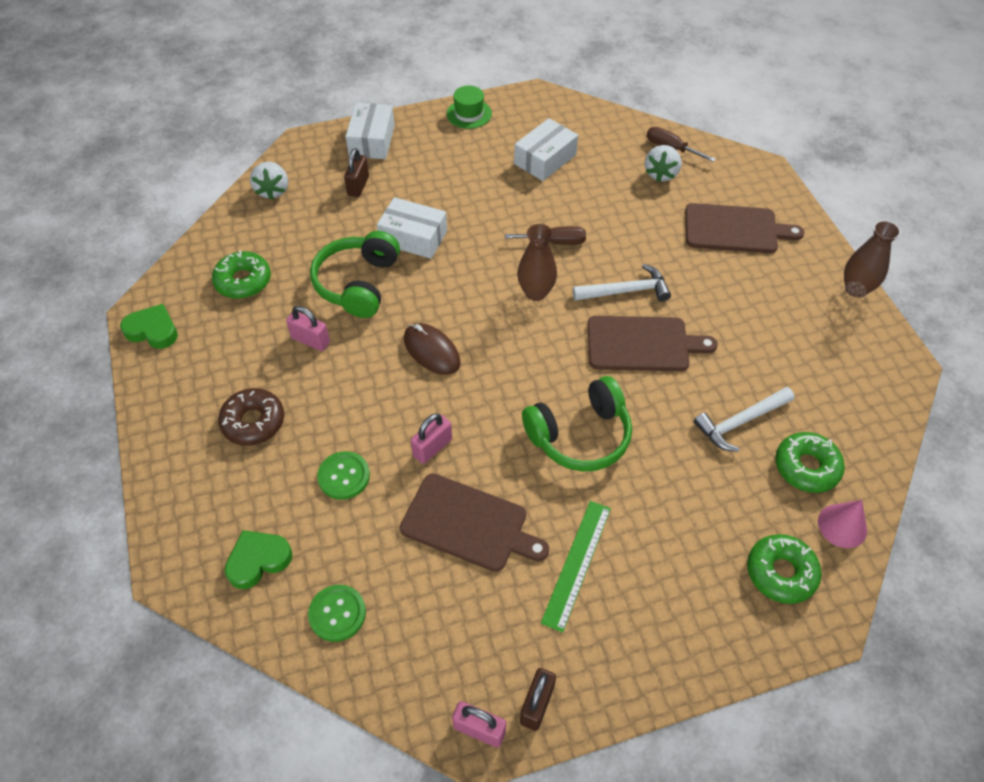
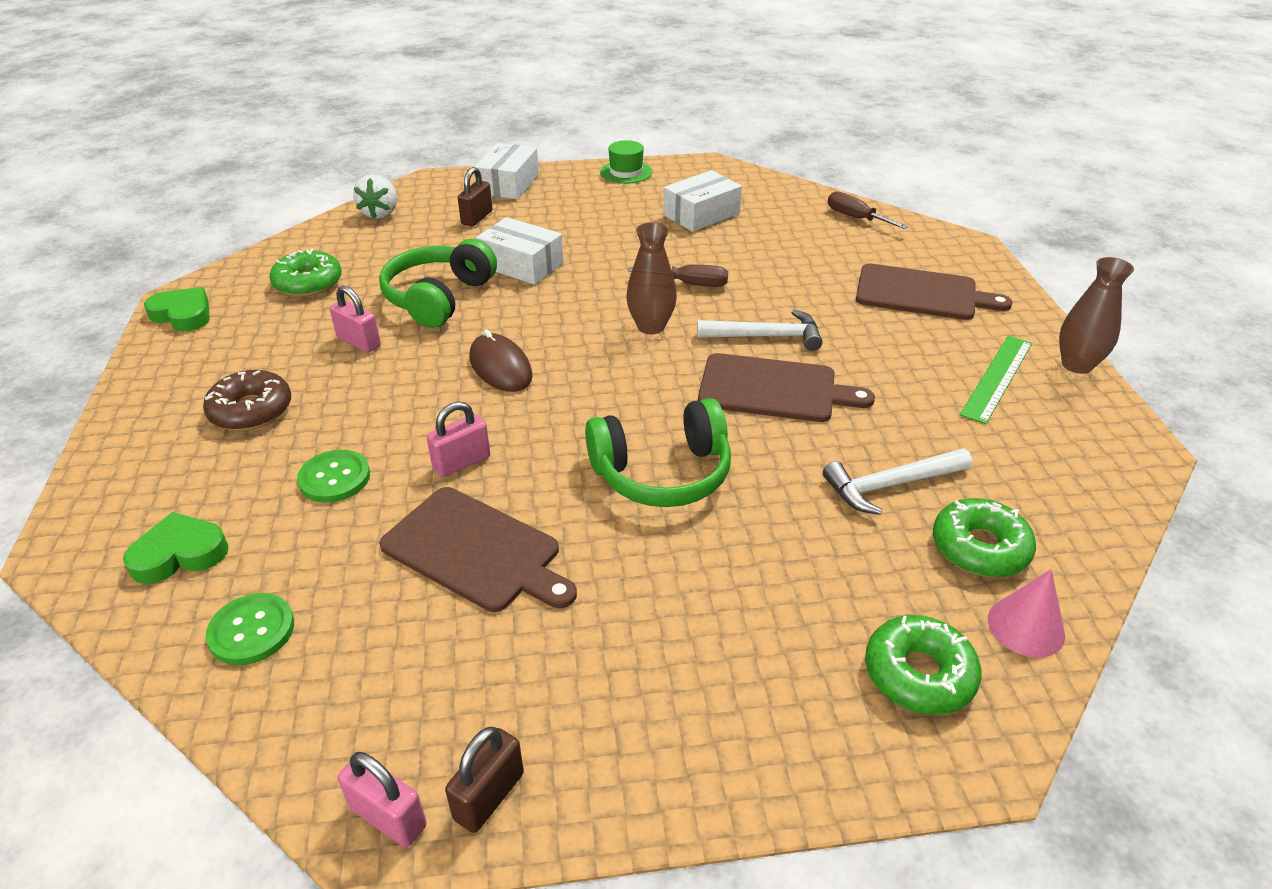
camera: 10 degrees right, 15 degrees down
(576, 564) = (611, 619): green ruler -> green ruler (997, 378)
(661, 174) = (838, 238): white strawberry -> none

